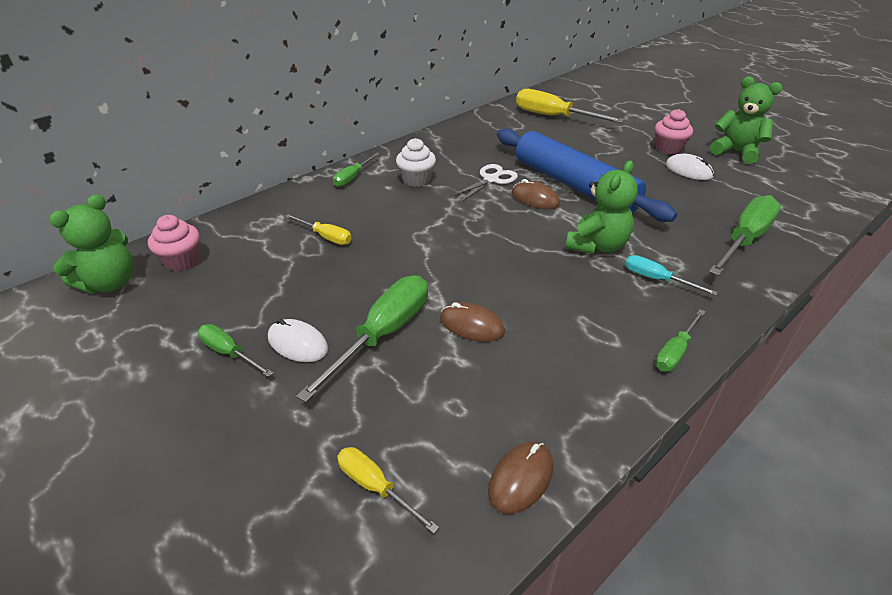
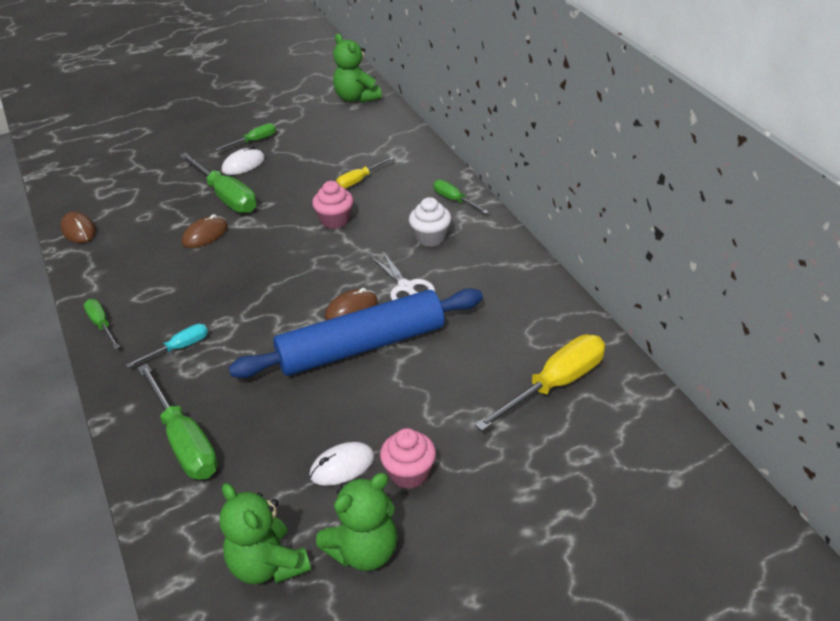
camera: 110 degrees right, 0 degrees up
(182, 261) = (366, 121): pink cupcake -> pink cupcake (335, 220)
(375, 487) = (118, 184): yellow screwdriver -> none
(597, 246) = (248, 327): green teddy bear -> green teddy bear (267, 566)

